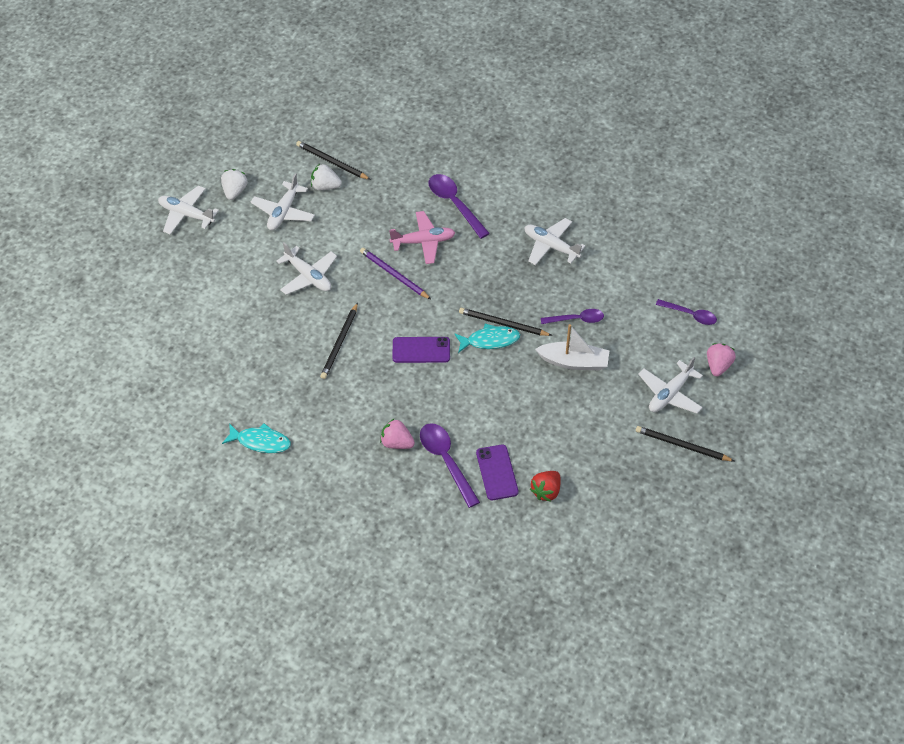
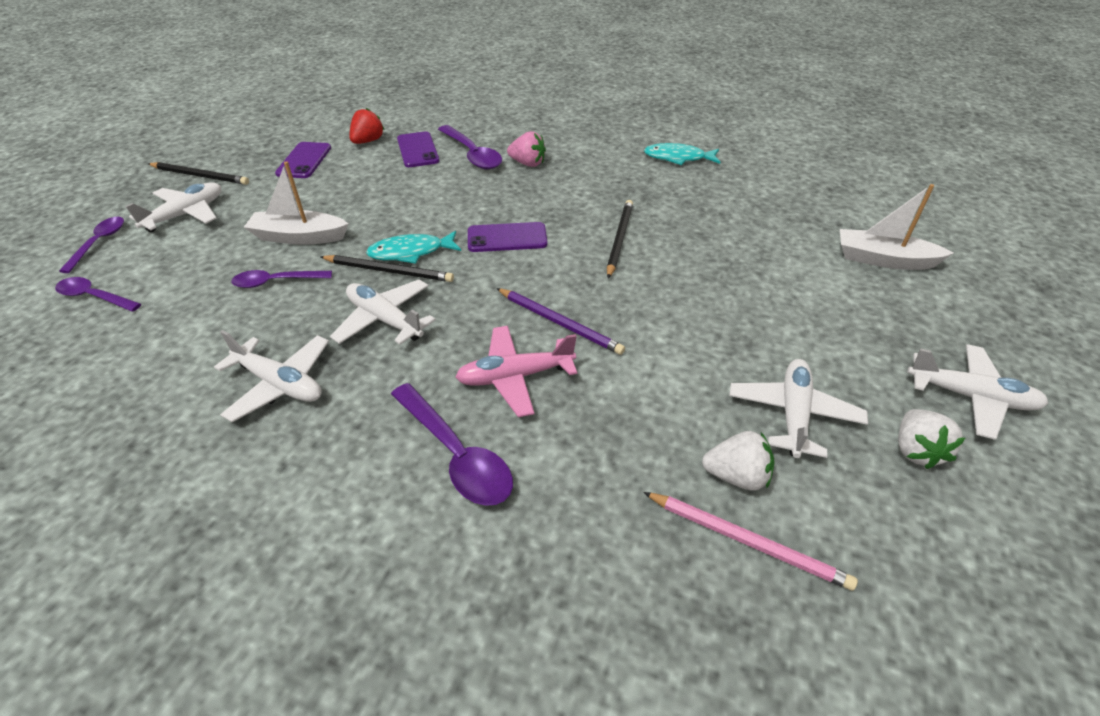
camera: 175 degrees right, 10 degrees down
(164, 310) = (883, 260): none -> white boat
(308, 276) = (697, 312): white plane -> white plane (385, 320)
(332, 162) = (747, 541): black pencil -> pink pencil
(598, 462) = (304, 160): none -> purple phone
(718, 366) = (99, 243): pink strawberry -> purple spoon

